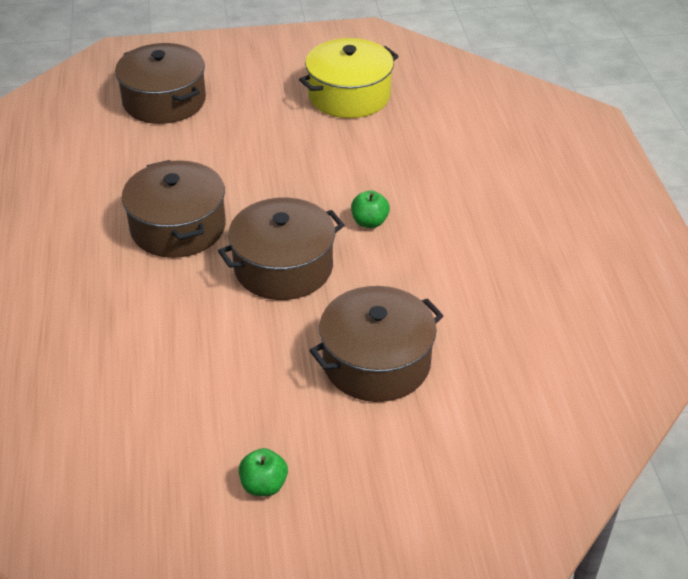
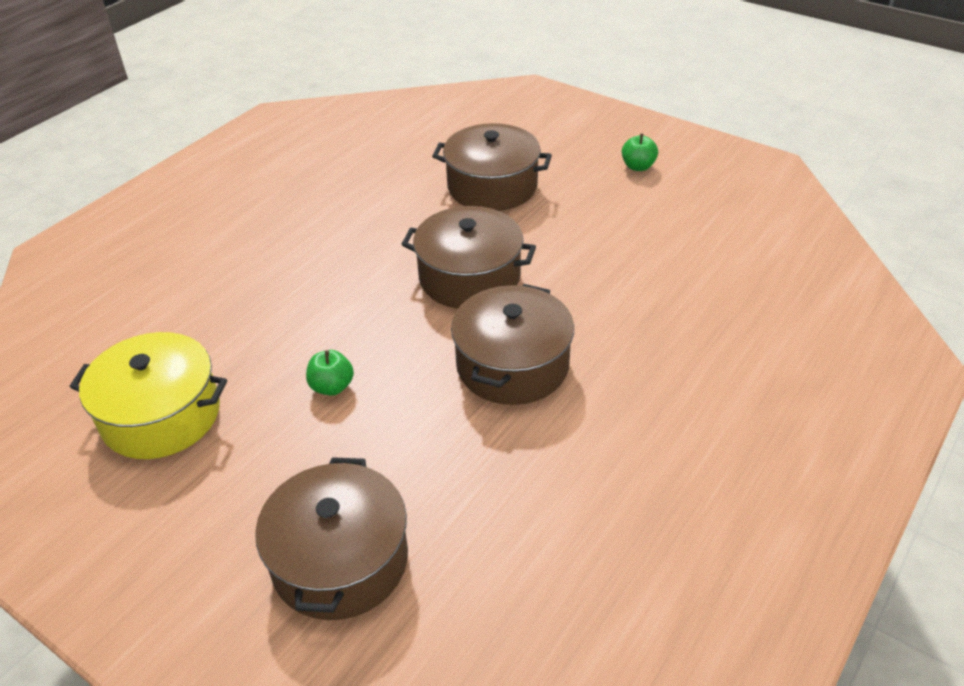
camera: 135 degrees left, 0 degrees up
(369, 222) = (357, 273): green apple -> green apple (332, 387)

